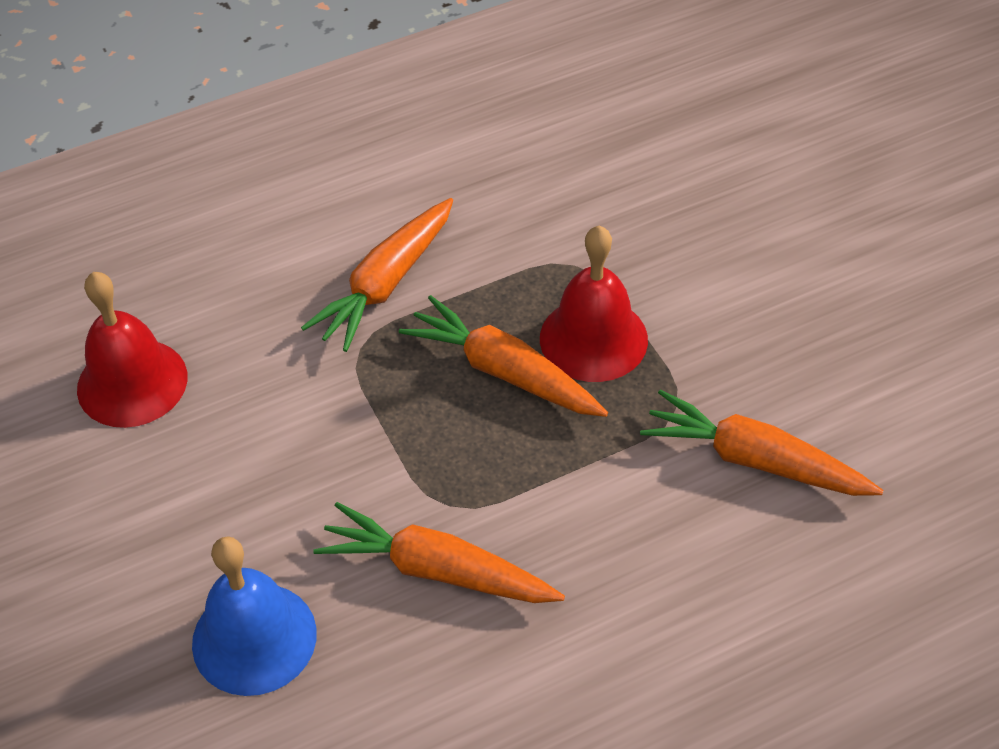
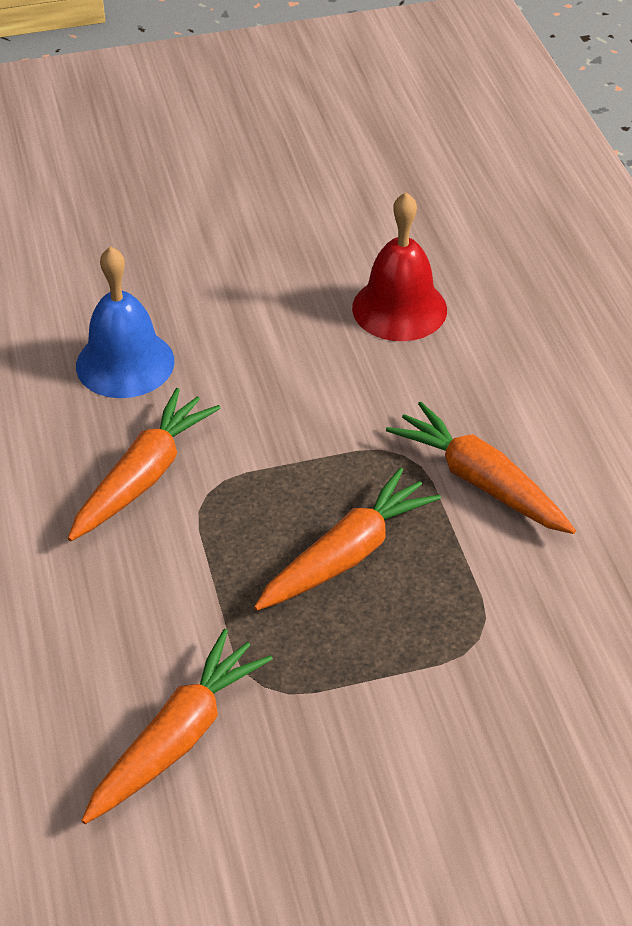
camera: 100 degrees right, 5 degrees down
(593, 339) = (371, 634): red bell -> none

